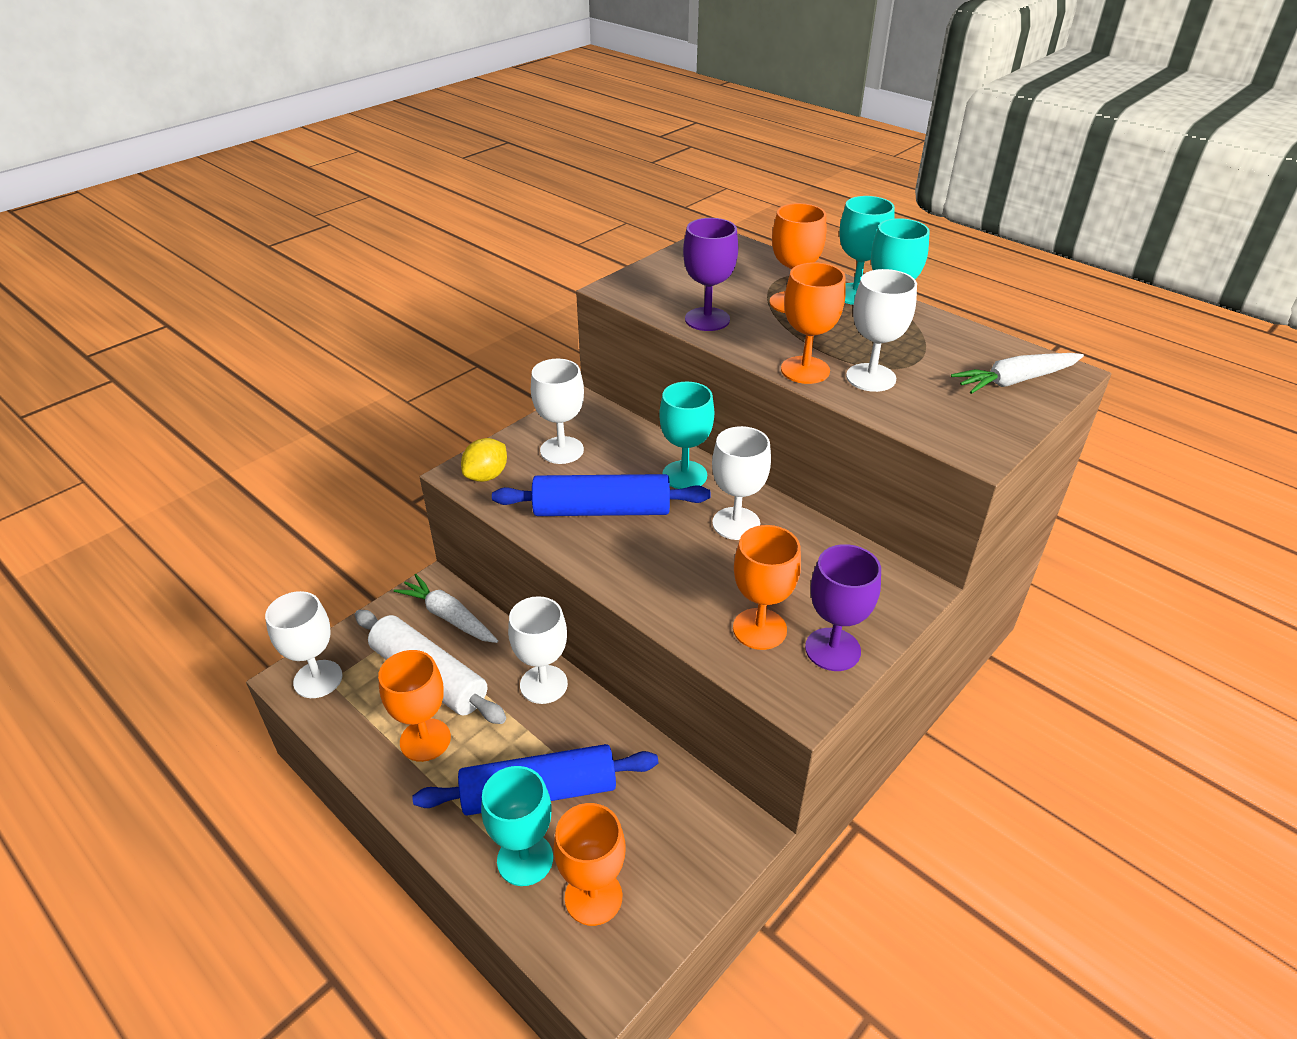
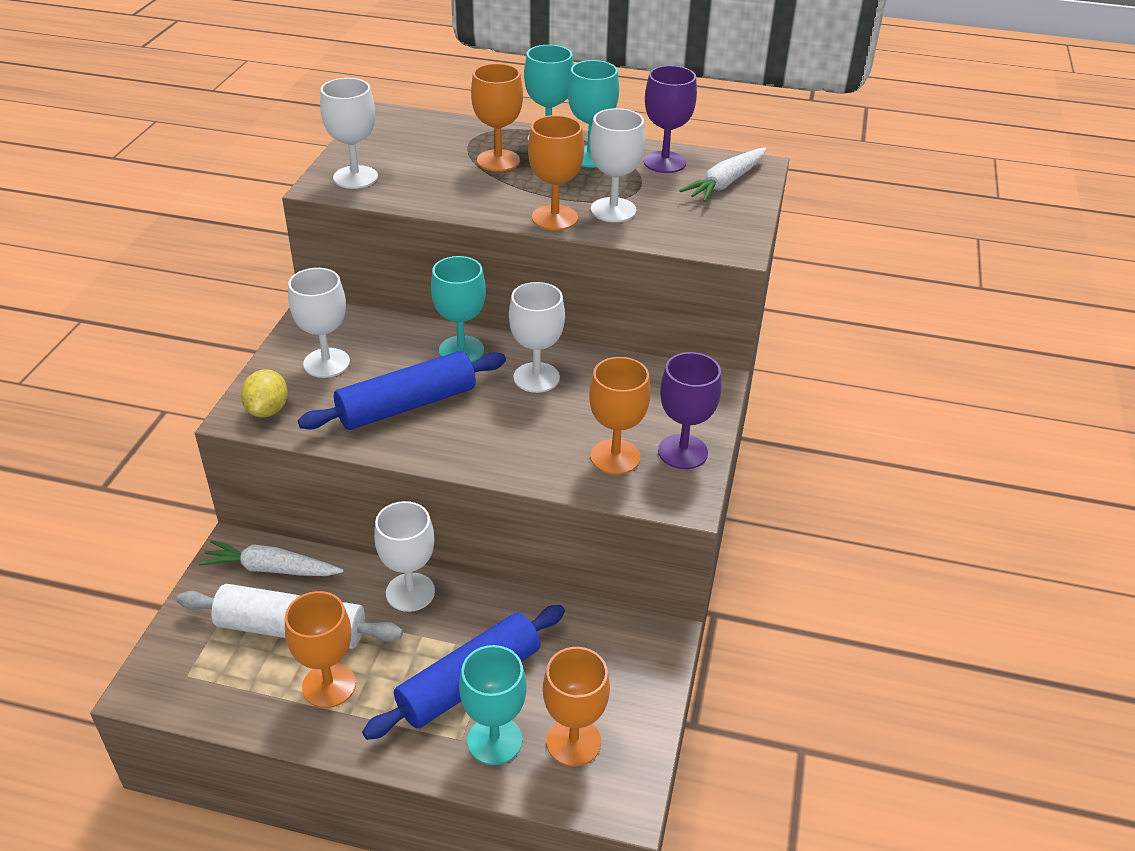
camera: 30 degrees left, 0 degrees up
(318, 679) = (173, 678): white goblet -> white goblet (355, 177)
(707, 319) = (434, 194): purple goblet -> purple goblet (664, 162)

